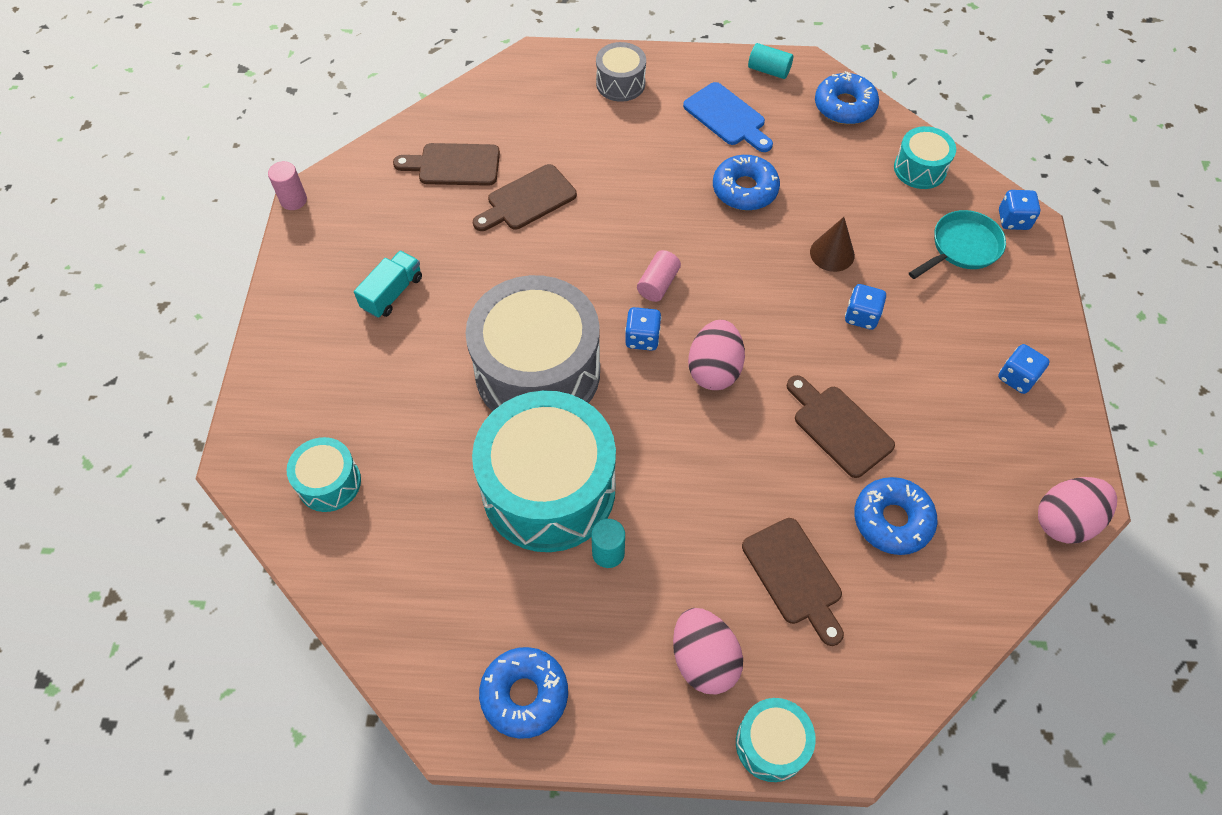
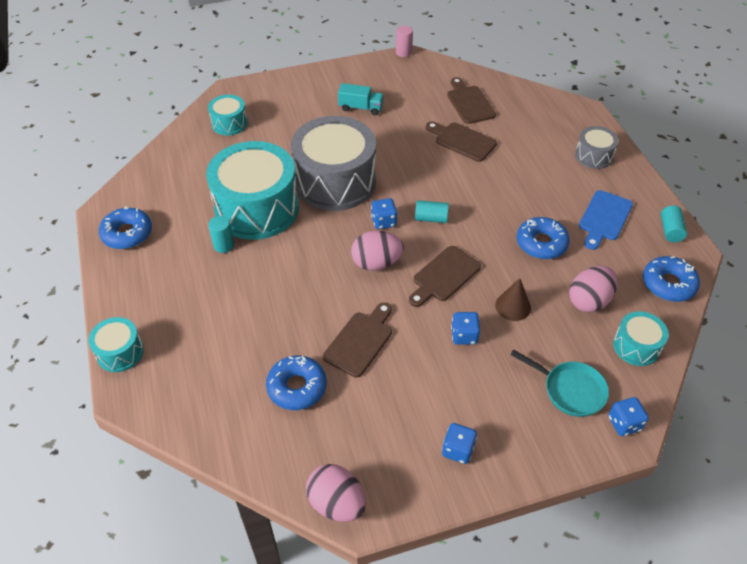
camera: 70 degrees right, 10 degrees down
(658, 284) = (431, 218): pink cylinder -> turquoise cylinder
(704, 659) = (167, 307): pink egg -> pink egg (589, 301)
(794, 576) = (236, 340): brown cutting board -> brown cutting board (444, 276)

